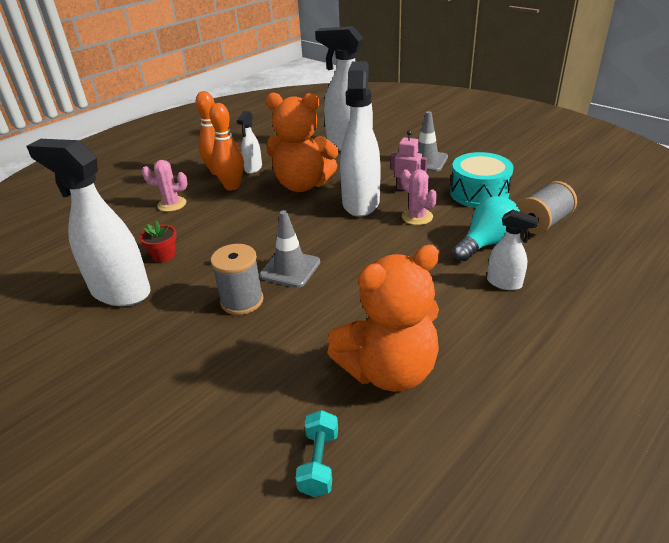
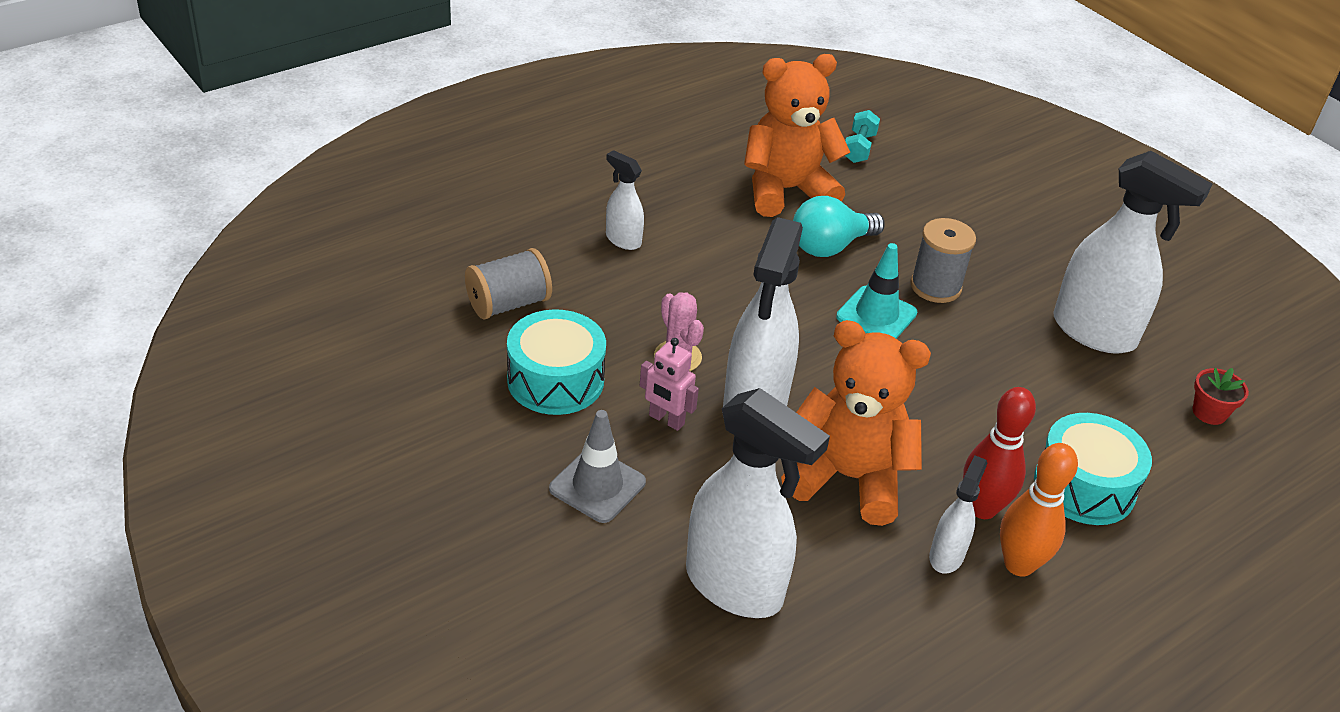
camera: 175 degrees left, 5 degrees up
(164, 255) = (1058, 377): red flower pot -> red flower pot (1209, 412)
(172, 204) = (1084, 486): pink cactus -> turquoise drum
(232, 186) = (982, 508): orange bowling pin -> red bowling pin
(290, 269) = (876, 315): grey traffic cone -> turquoise traffic cone
(487, 243) = (607, 292): turquoise light bulb -> turquoise light bulb (830, 246)

